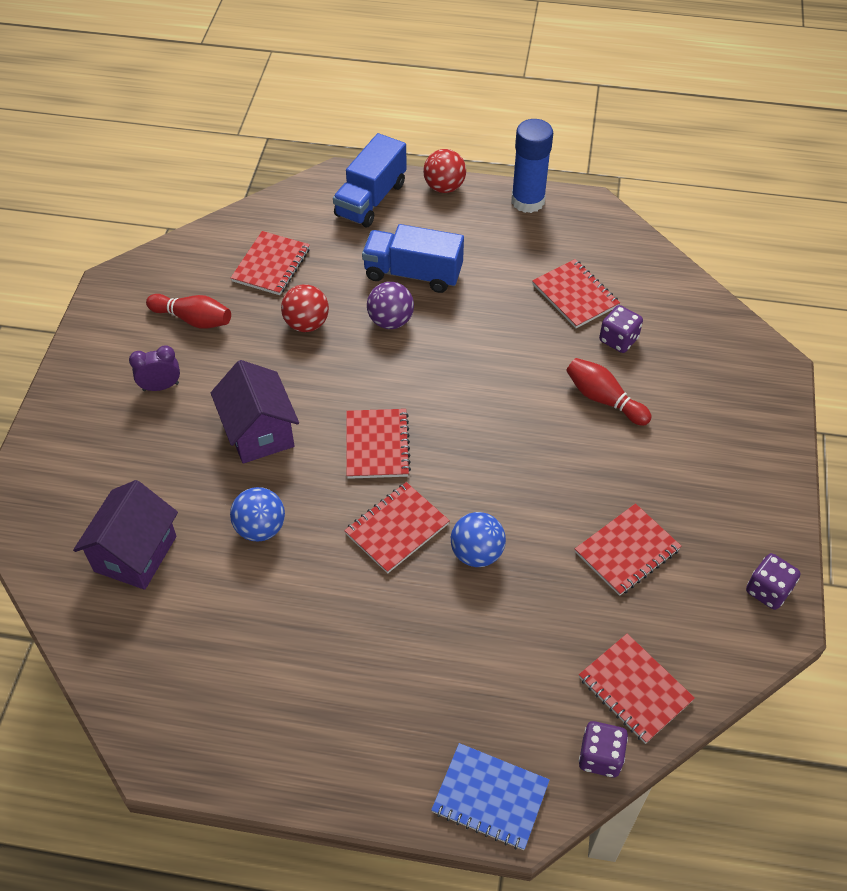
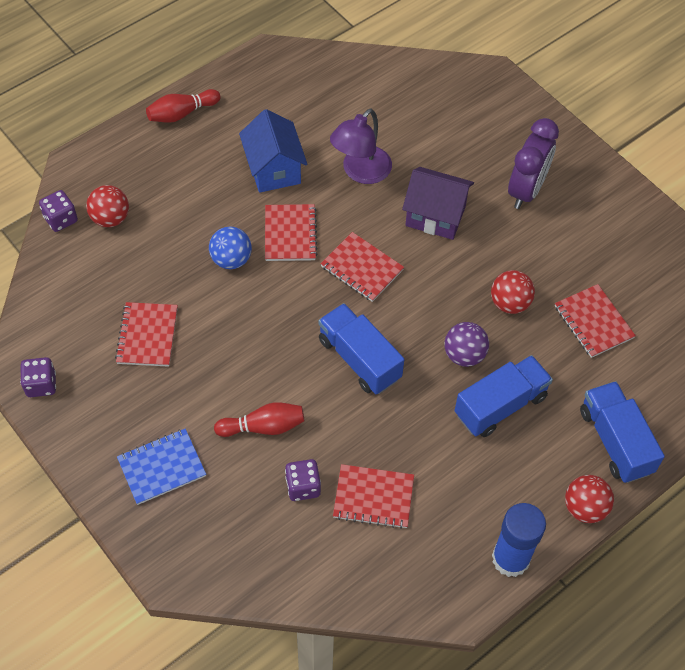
camera: 130 degrees right, 5 degrees up
(135, 554) = (402, 109): purple house -> none
(161, 386) = (526, 190): purple clock -> purple clock, size x1.80
(193, 319) = (576, 243): red bowling pin -> red bowling pin (182, 113)
(260, 528) = (360, 172): blue ball -> purple lamp
(330, 607) = (274, 169): none -> blue house
(471, 383) = (359, 359): none -> blue truck
(490, 797) = (98, 160): blue notebook -> blue notebook (162, 467)
(547, 707) = (110, 218): none -> red ball
(635, 689) = (72, 264): red notebook -> none

